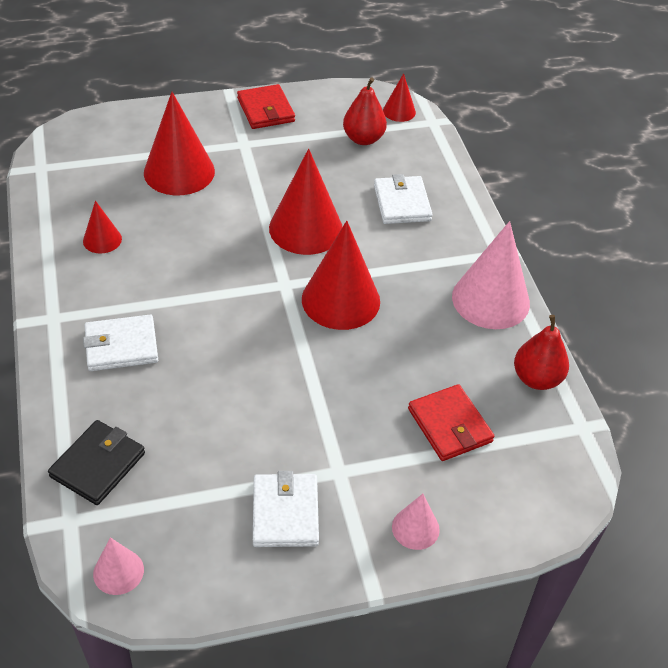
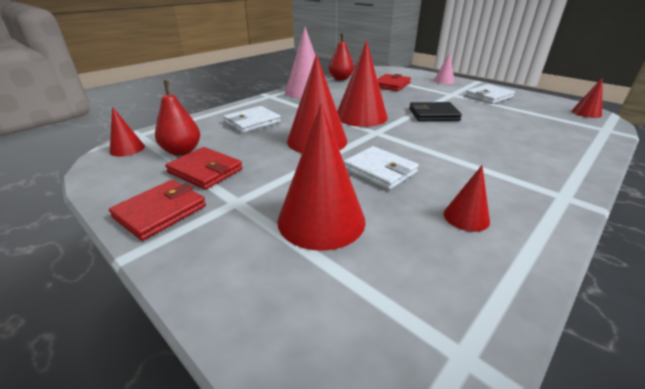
camera: 120 degrees left, 15 degrees down
(98, 465) = (575, 134): black wallet -> black wallet (433, 114)
(118, 571) = (586, 113): pink cone -> red cone
(121, 346) = (516, 159): white wallet -> white wallet (380, 170)
(309, 142) = (205, 171): none -> red wallet

